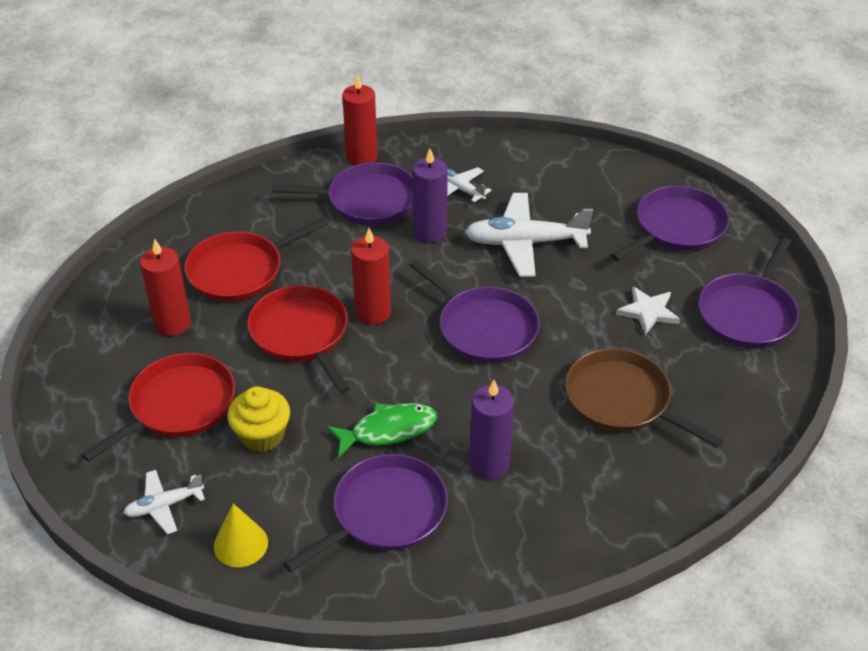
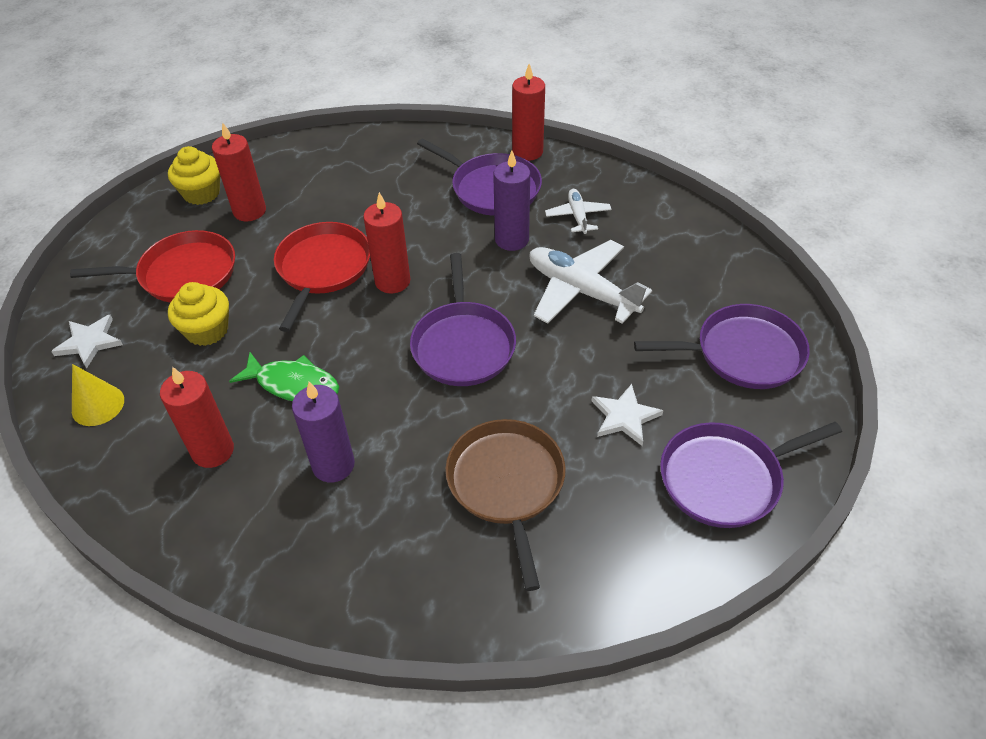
camera: 40 degrees right, 5 degrees up
(103, 333) = (201, 193): none -> yellow cupcake
(164, 506) = (89, 342): white plane -> white star
(240, 270) = (338, 196): red pan -> none
(385, 513) = (213, 451): purple pan -> red candle

